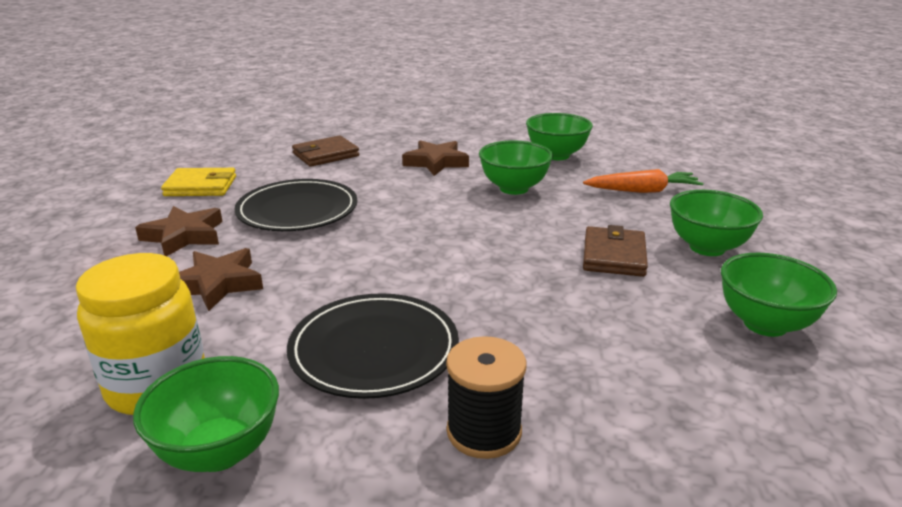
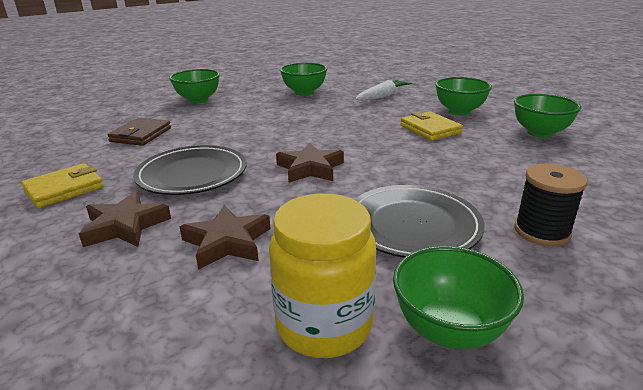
camera: 40 degrees left, 0 degrees up
(436, 162) = (237, 116): brown star -> brown star (310, 168)
(514, 188) = (315, 115): green bowl -> green bowl (198, 100)
(614, 256) = (430, 129): brown wallet -> yellow wallet
(643, 191) = (383, 96): orange carrot -> white carrot

